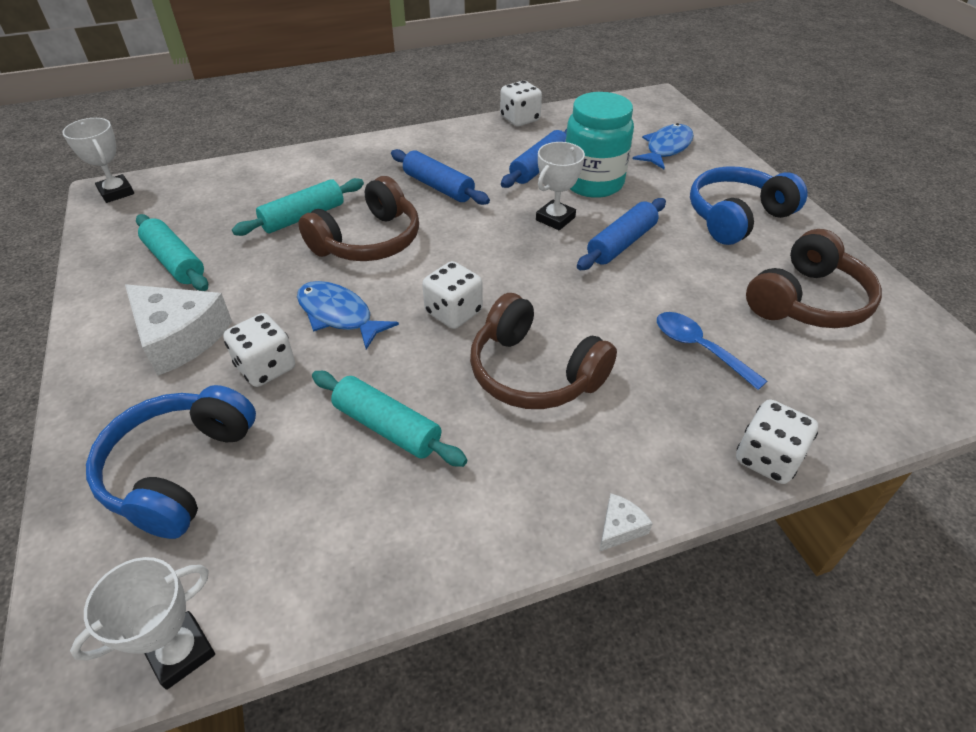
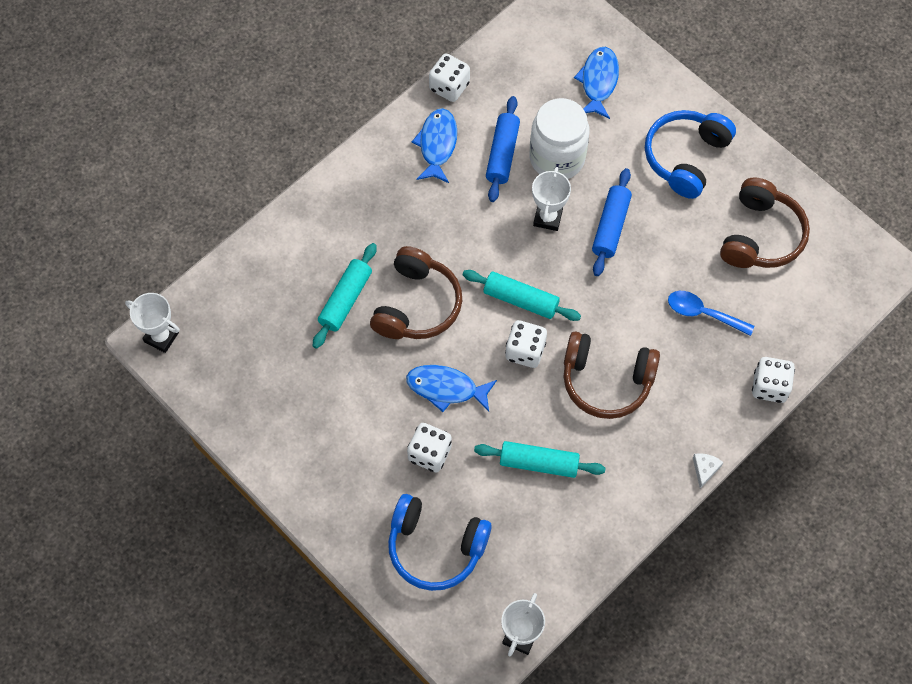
camera: 25 degrees left, 20 degrees up
(175, 262) = (283, 390): turquoise rolling pin -> turquoise rolling pin (520, 300)
(179, 337) = (349, 456): white cheese -> none
(179, 470) = (435, 547): blue headphones -> blue headphones turned 60 degrees counterclockwise
(438, 187) = (432, 216): blue rolling pin -> none
(481, 147) = (437, 144): none -> blue fish
(593, 183) = (557, 158): turquoise jar -> white jar

